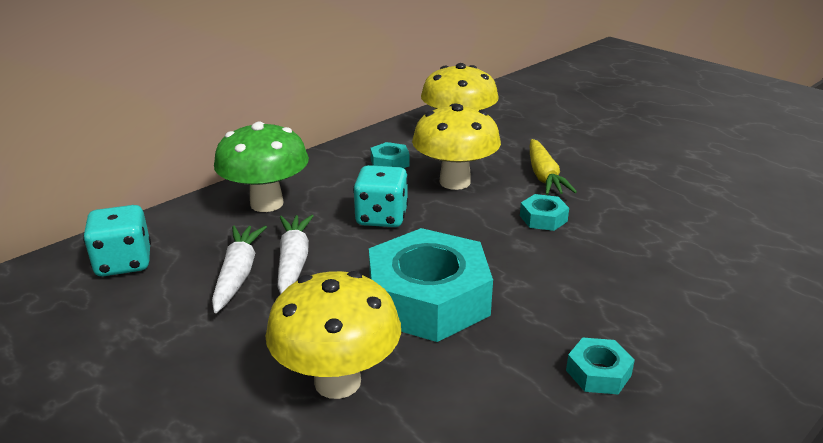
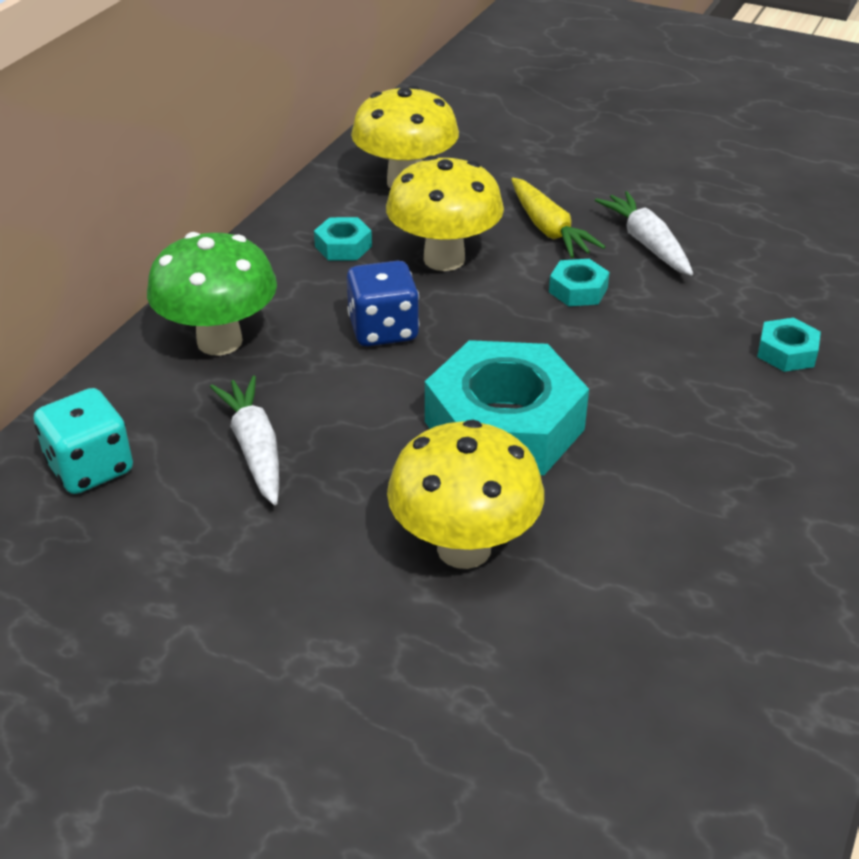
camera: 20 degrees left, 10 degrees up
(293, 262) = (313, 416): white carrot -> white carrot (646, 243)
(381, 217) = (383, 330): turquoise dice -> blue dice
(598, 373) = (728, 467): turquoise nut -> turquoise nut (786, 352)

